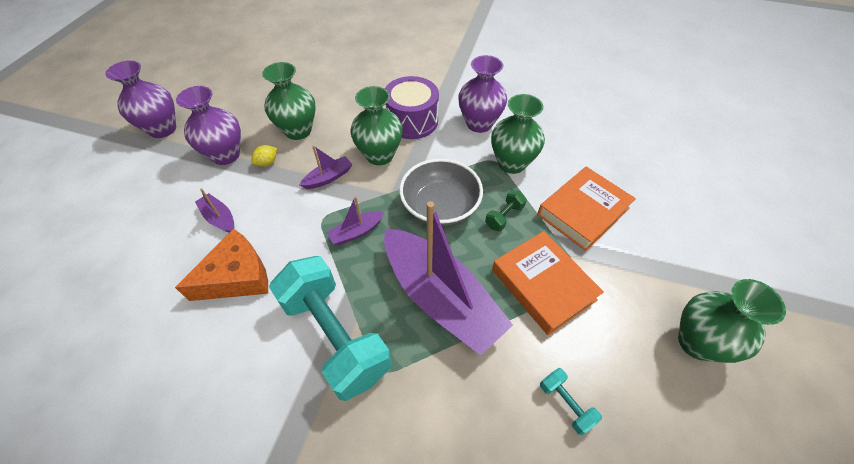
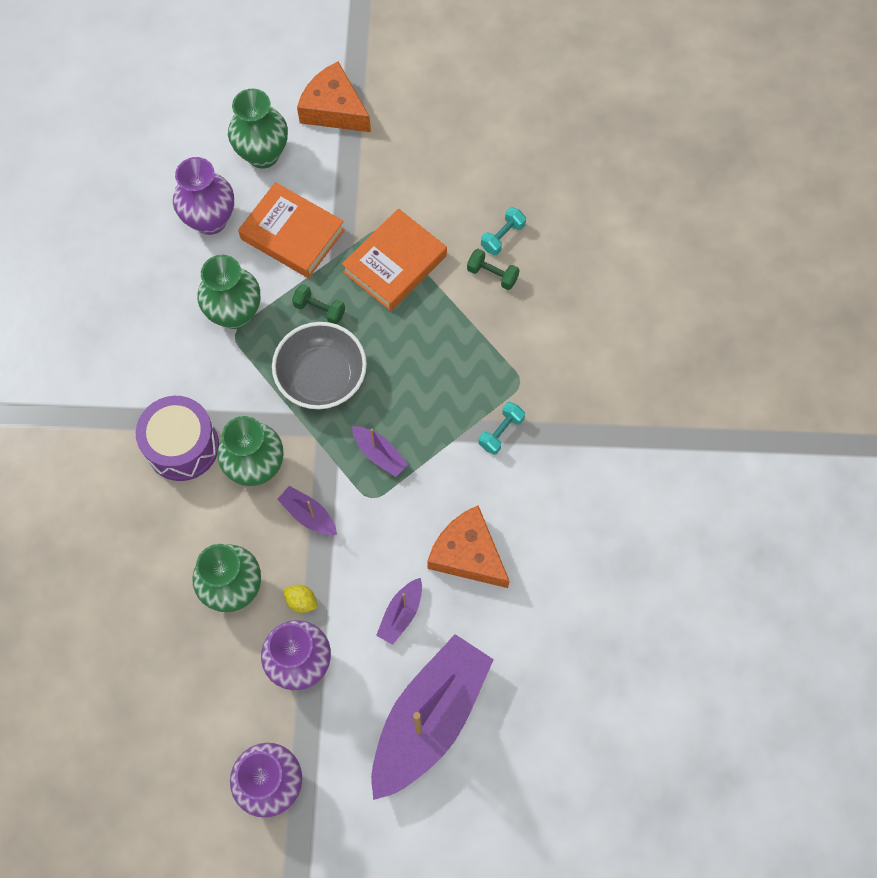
camera: 105 degrees left, 15 degrees up
(335, 336) = (501, 432): turquoise dumbbell -> turquoise dumbbell, size x0.41
(440, 298) = (435, 351): purple boat -> purple boat (429, 718)
(479, 124) = (171, 362): purple vase -> purple vase (210, 220)
(517, 377) = (492, 275): none -> green dumbbell
(697, 342) = (418, 141): green vase -> green vase (263, 154)
(730, 270) = (334, 109): none -> orange cheese

